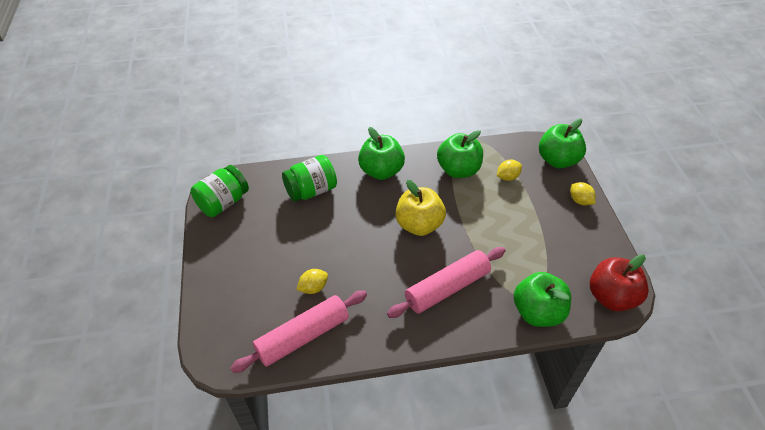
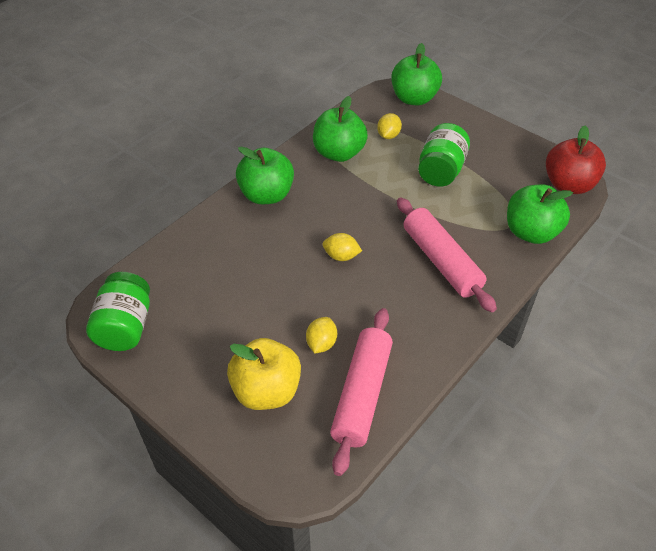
camera: 40 degrees left, 0 degrees up
(311, 190) = (214, 255): green jar -> green jar (441, 171)
(419, 225) = (357, 222): yellow apple -> yellow apple (266, 391)
(447, 288) = (441, 261): pink rolling pin -> pink rolling pin turned 45 degrees counterclockwise
(580, 201) = (466, 122): yellow lemon -> yellow lemon (341, 256)

